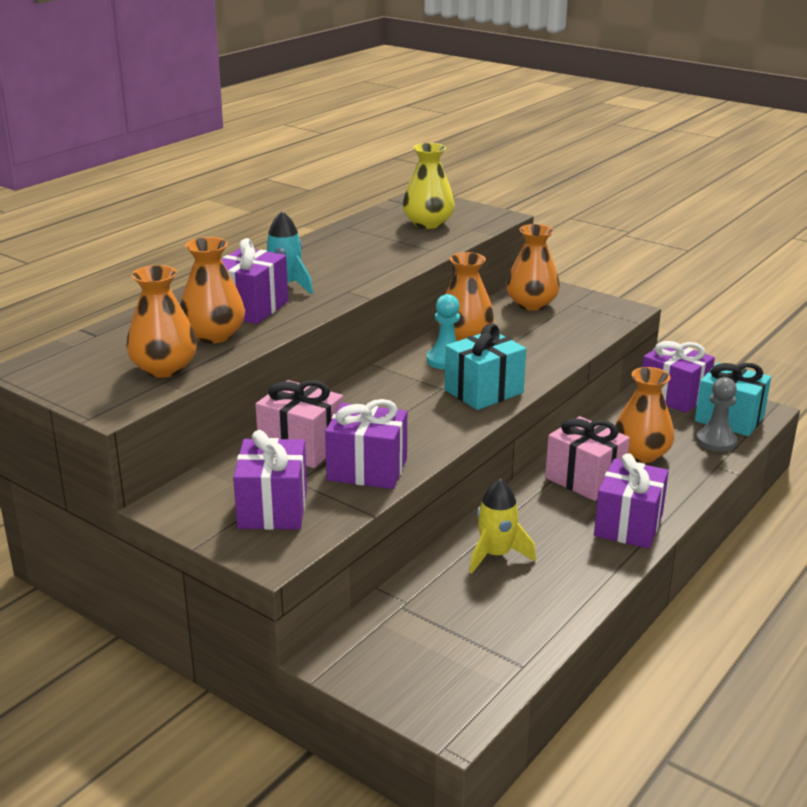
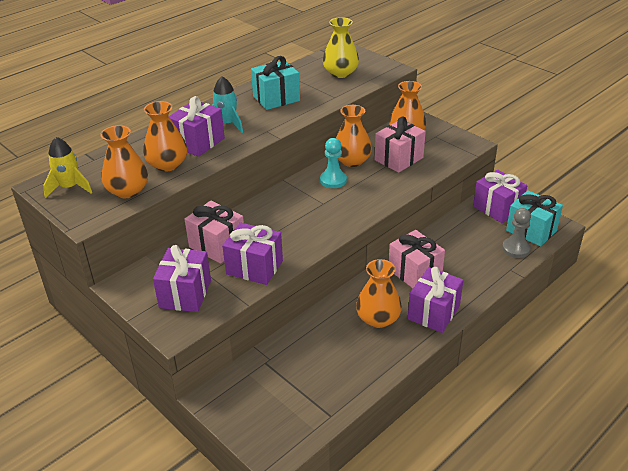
camera: 10 degrees right, 10 degrees up
(483, 391) = (350, 208): turquoise gift -> turquoise gift (276, 98)
(496, 555) = (338, 328): yellow rocket -> yellow rocket (70, 187)
(530, 331) = (398, 159): none -> pink gift
(641, 454) = (460, 255): orange vase -> orange vase (378, 319)

